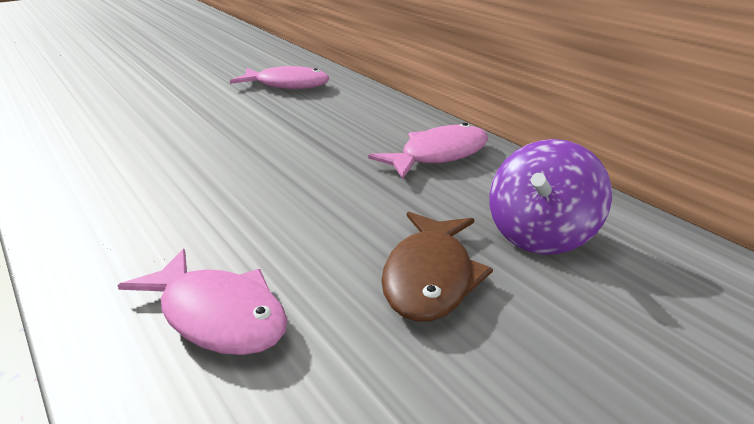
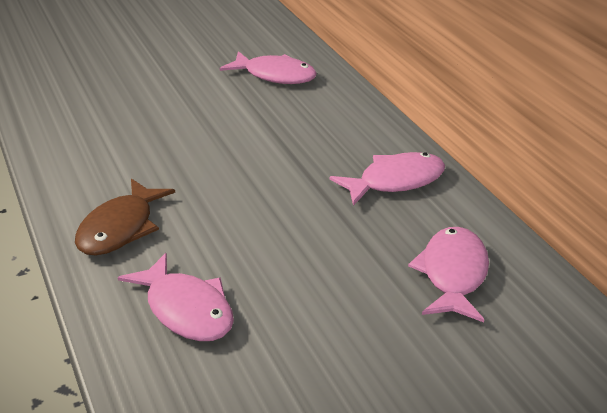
camera: 10 degrees right, 5 degrees up
(430, 278) = (348, 300): brown fish -> brown fish (120, 228)
(542, 234) = (453, 274): purple spinning top -> pink fish

